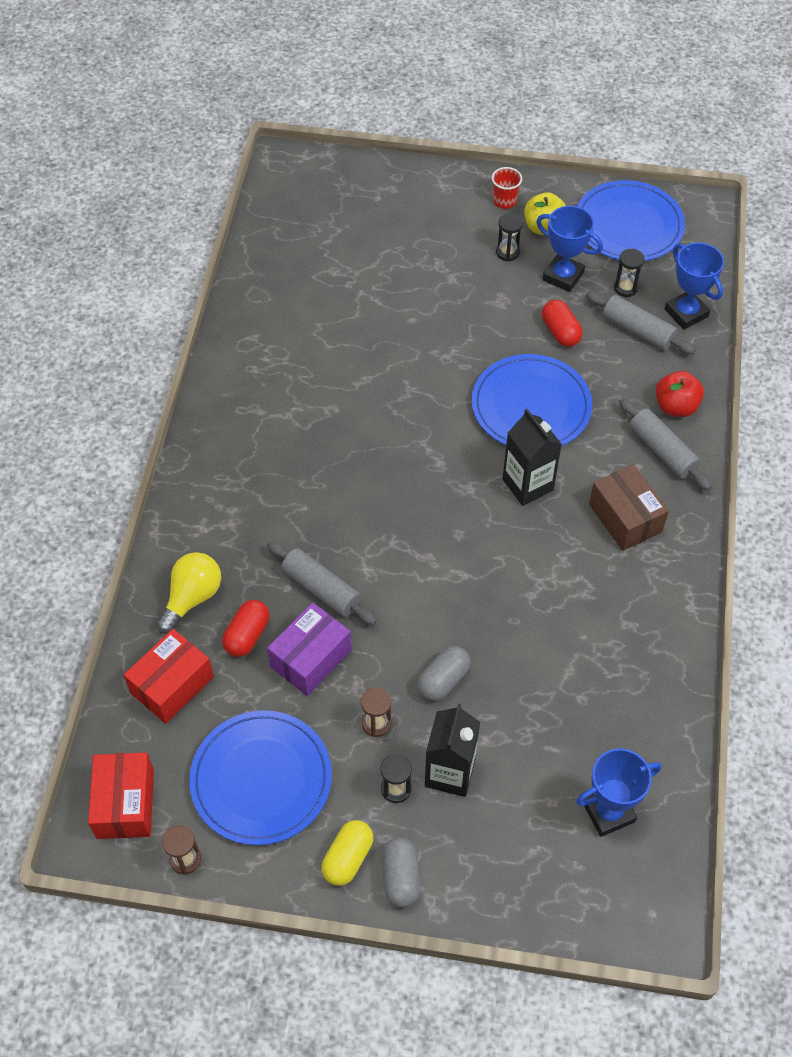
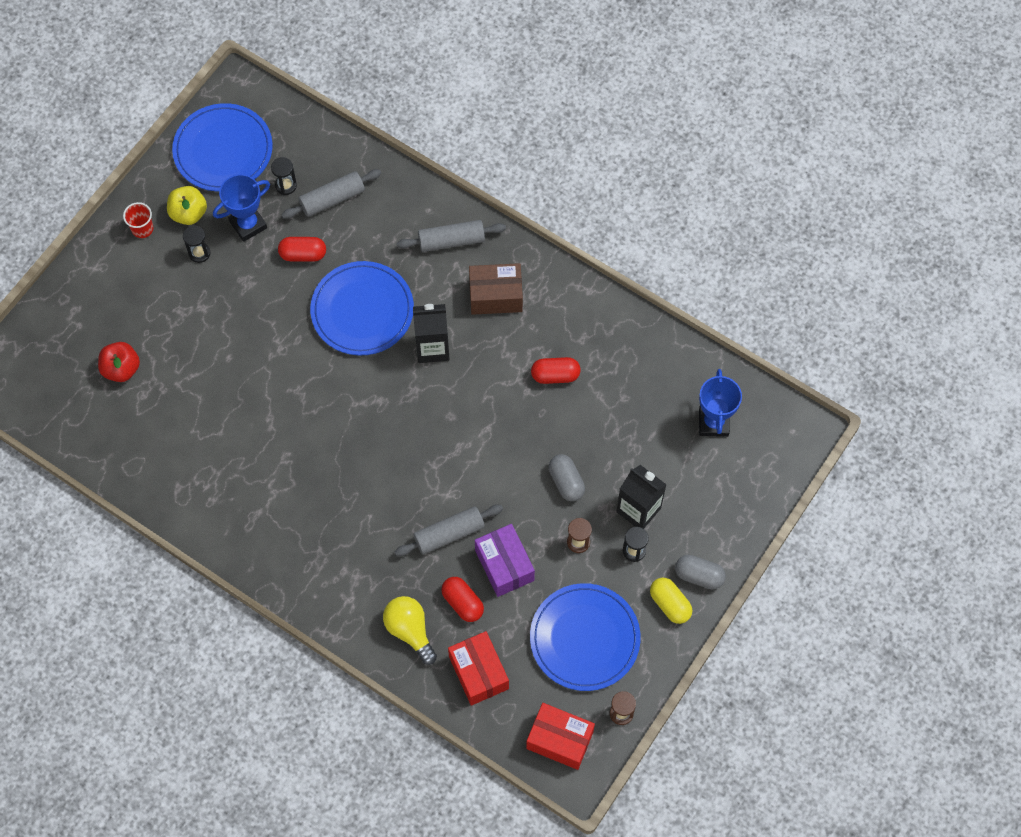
camera: 65 degrees left, 10 degrees up
(567, 615) = (555, 375): none -> red capsule
(675, 406) = (417, 210): red apple -> red apple (121, 369)
(686, 313) = (334, 156): blue trophy -> none

